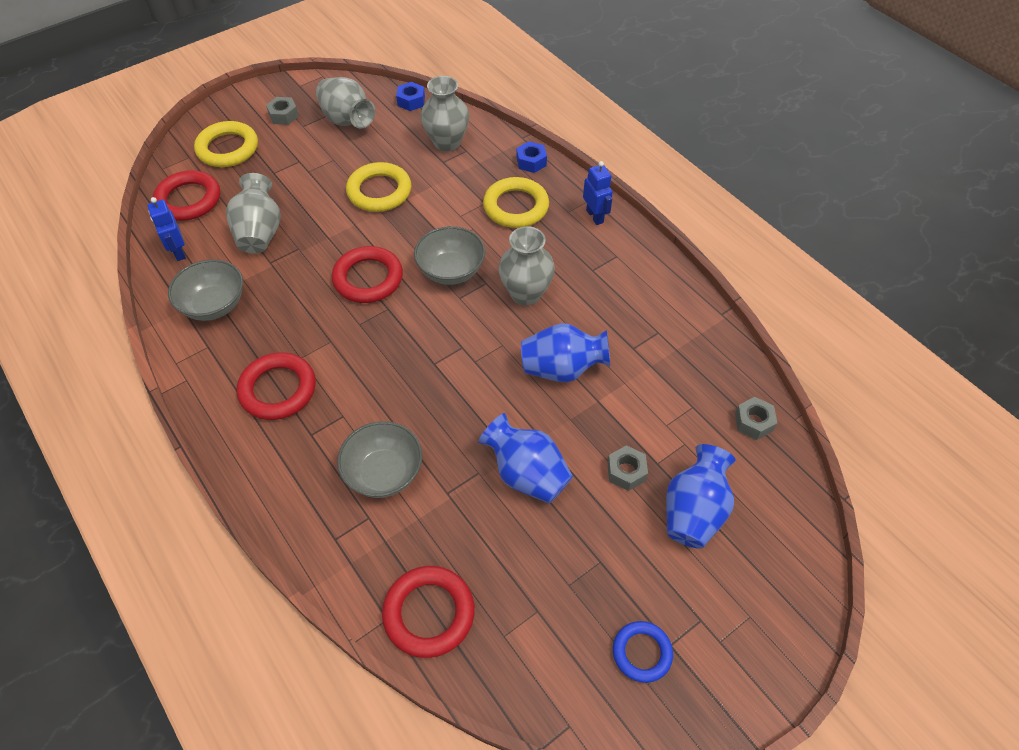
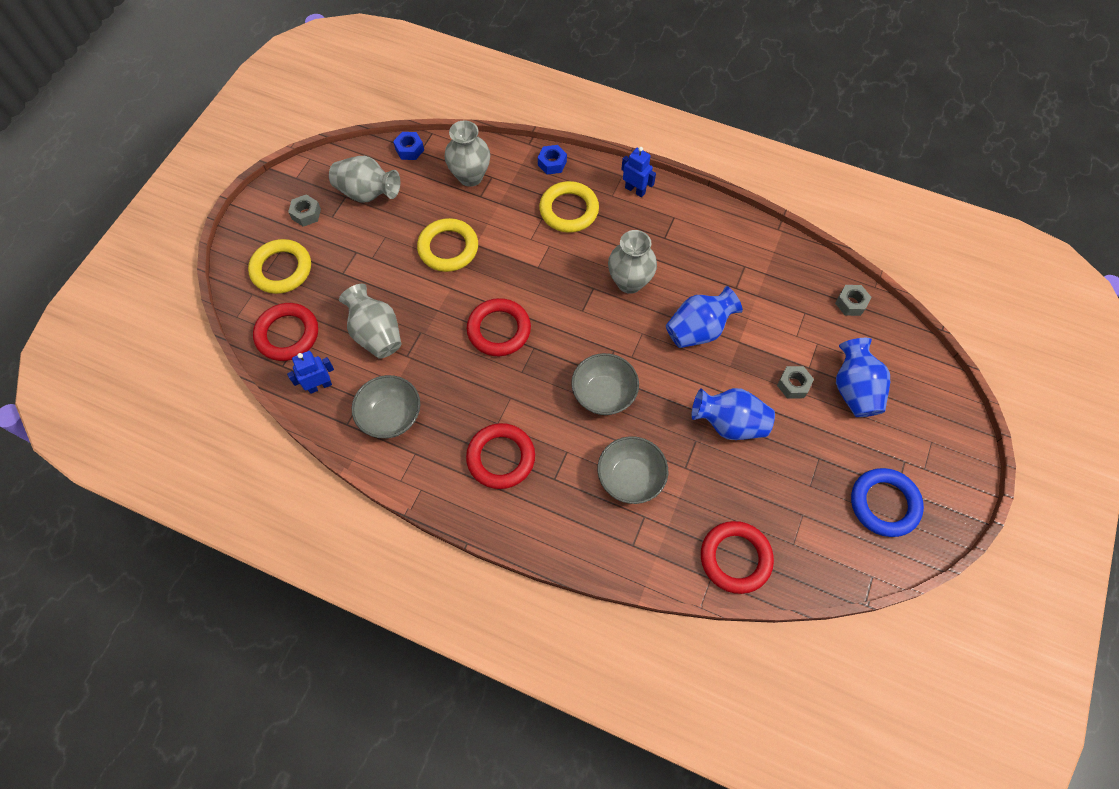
camera: 30 degrees left, 10 degrees up
(178, 252) = (320, 386): blue robot -> blue robot turned 120 degrees clockwise
(451, 271) = (559, 291): grey bowl -> grey bowl (603, 394)
(642, 653) = (884, 504): blue ring -> blue ring, size x1.57

